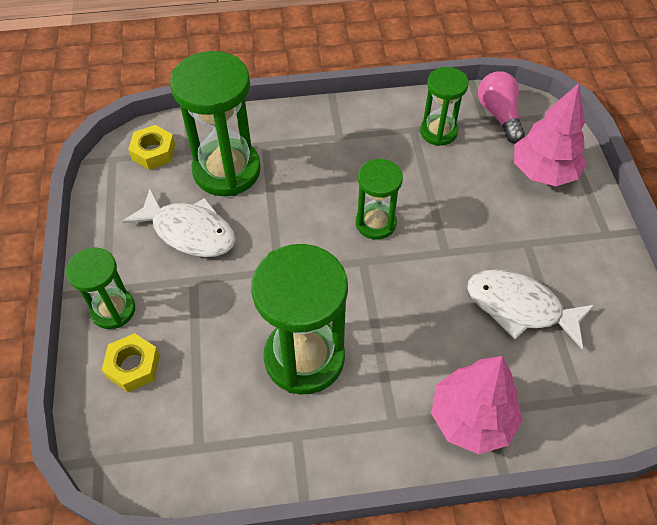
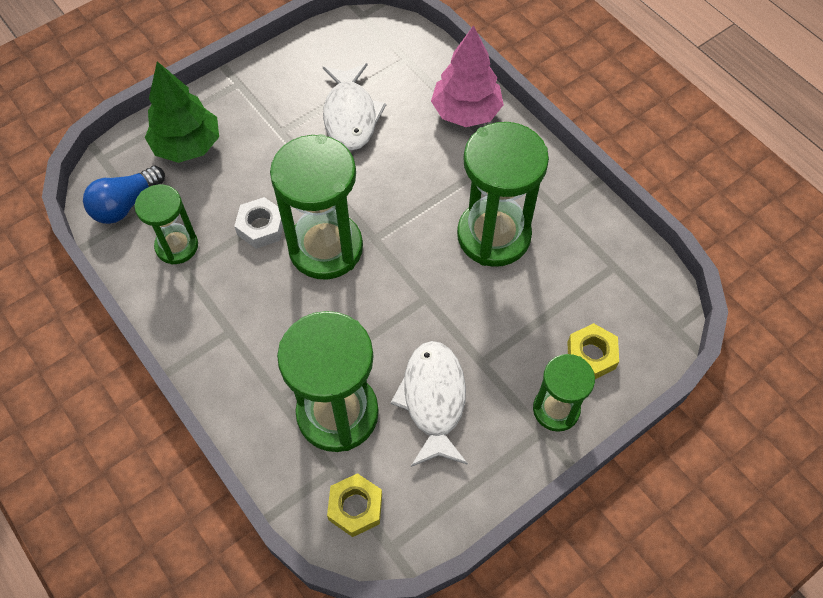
camera: 120 degrees left, 5 degrees up
(375, 223) = (325, 248): green hourglass -> green hourglass, size x1.74
(424, 189) = (261, 227): none -> white nut
(499, 115) = (125, 204): pink light bulb -> blue light bulb
(543, 171) = (187, 145): pink tree -> green tree

